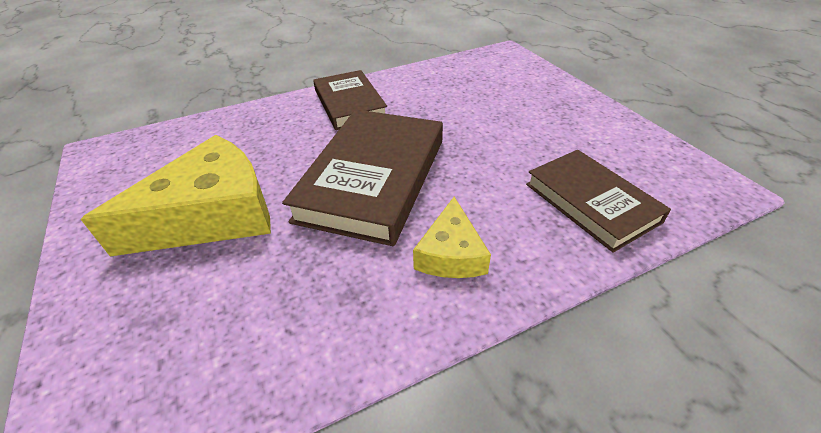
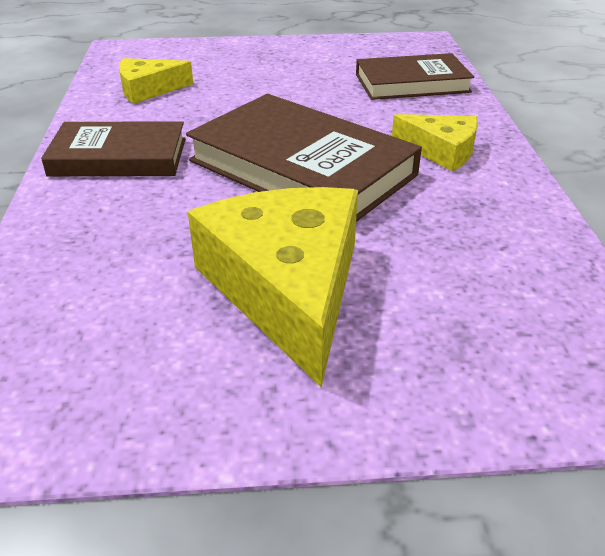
camera: 70 degrees left, 5 degrees down
(450, 82) = (148, 89): none -> yellow cheese

